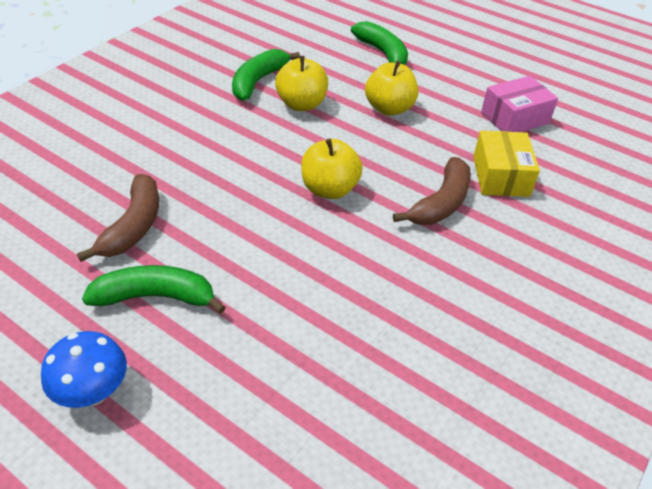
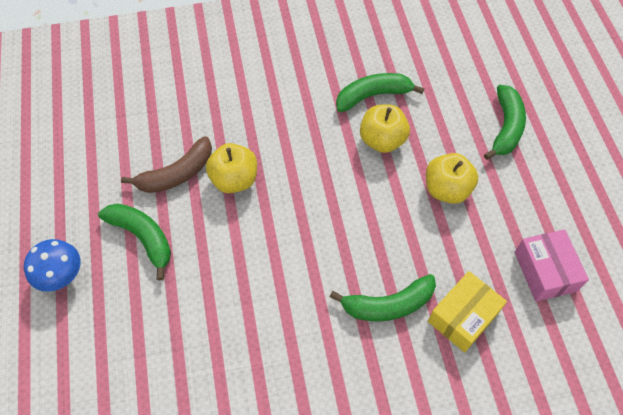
camera: 45 degrees right, 15 degrees up
(329, 189) = (322, 233): yellow apple -> yellow apple (234, 180)
(441, 203) = (388, 305): brown banana -> green banana
(514, 118) = (545, 271): pink box -> pink box turned 60 degrees clockwise

